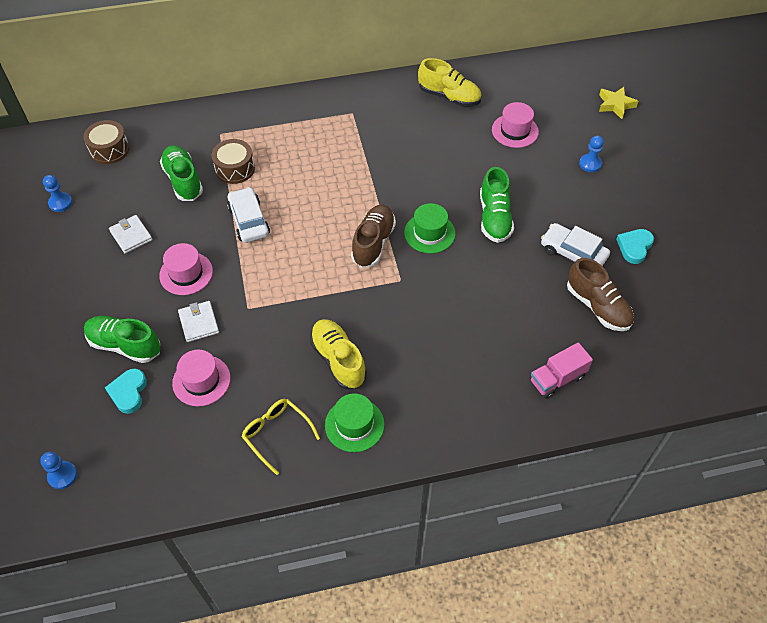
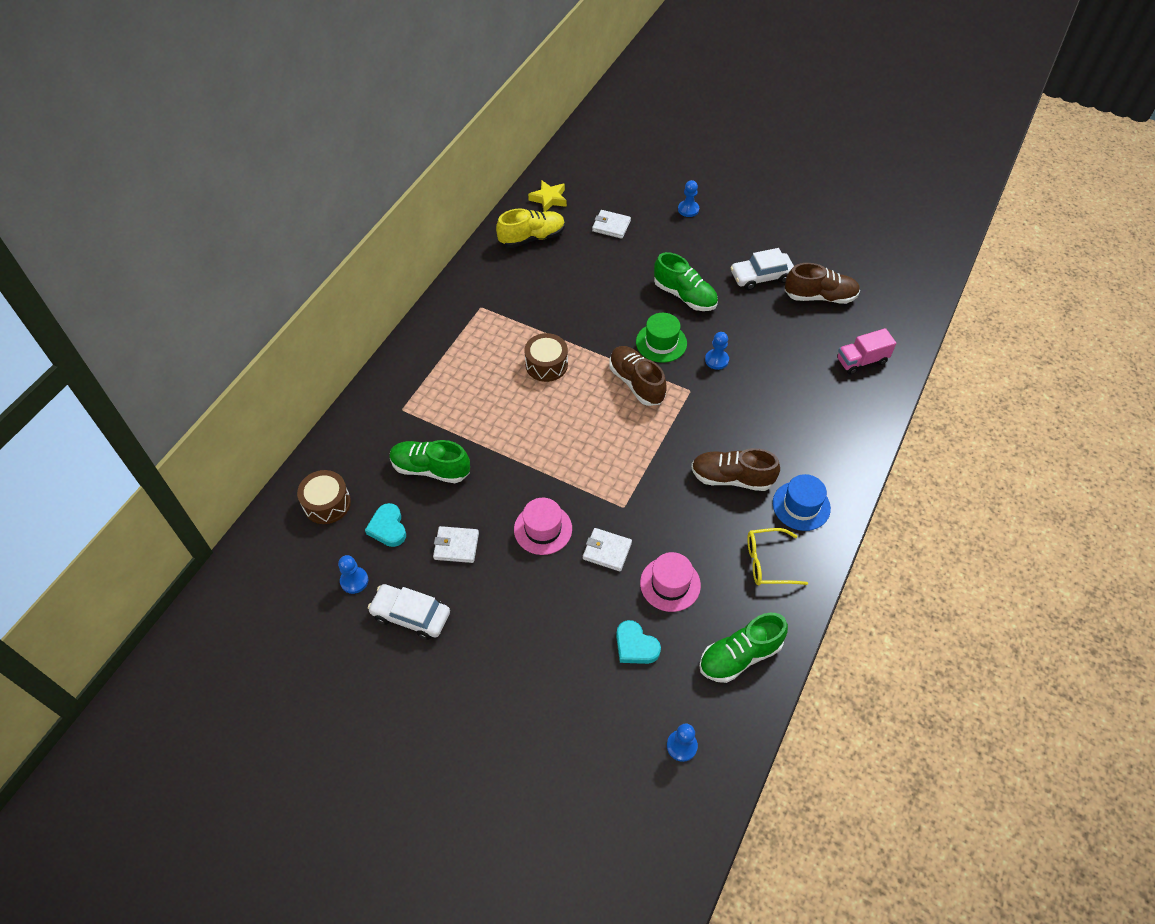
camera: 50 degrees left, 0 degrees up
(125, 345) = (580, 620): green shoe -> green shoe (740, 656)
(235, 169) = (457, 424): brown drum -> brown drum (546, 365)
(249, 221) = (528, 449): white car -> white car (411, 615)
(338, 360) = (732, 478): yellow shoe -> brown shoe
(354, 424) = (801, 506): green hat -> blue hat
(449, 278) = (716, 360): none -> blue pawn
(515, 131) = (611, 226): pink hat -> white wallet
(557, 379) = (861, 361): pink truck -> pink truck turned 60 degrees clockwise
(615, 105) = (647, 157): yellow star -> yellow star (549, 199)
(634, 247) = (787, 241): turquoise heart -> turquoise heart (388, 527)

